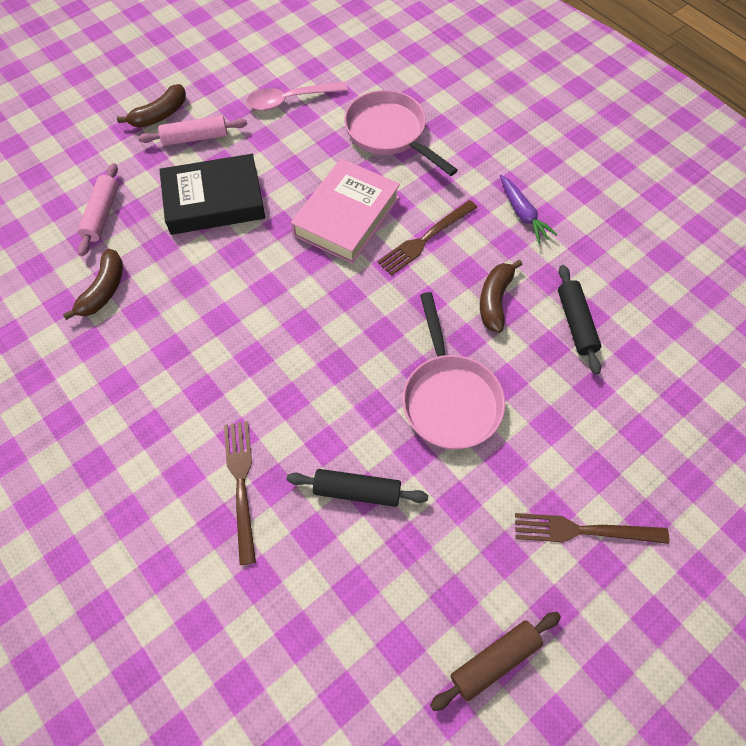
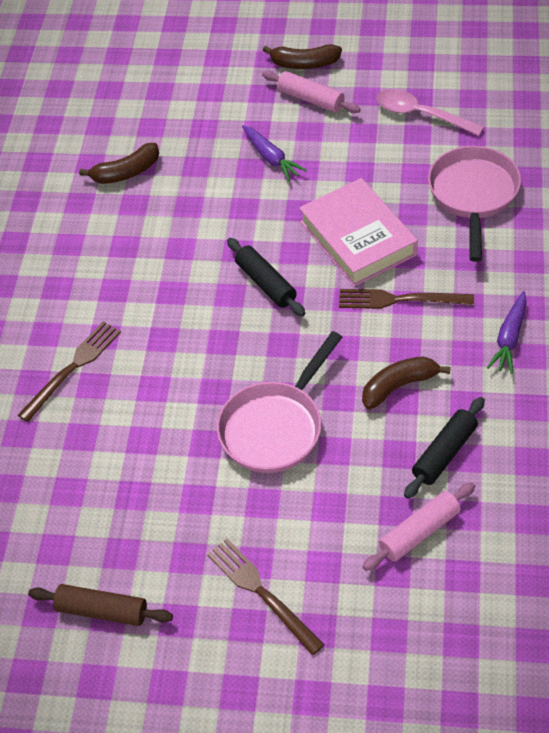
camera: 50 degrees right, 10 degrees down
(102, 214) = (182, 116): pink rolling pin -> pink rolling pin (419, 532)
(214, 200) = (271, 158): black book -> purple carrot
(346, 216) = (357, 238): pink book -> pink book turned 75 degrees clockwise
(357, 491) = (139, 433): black rolling pin -> black rolling pin (266, 283)

